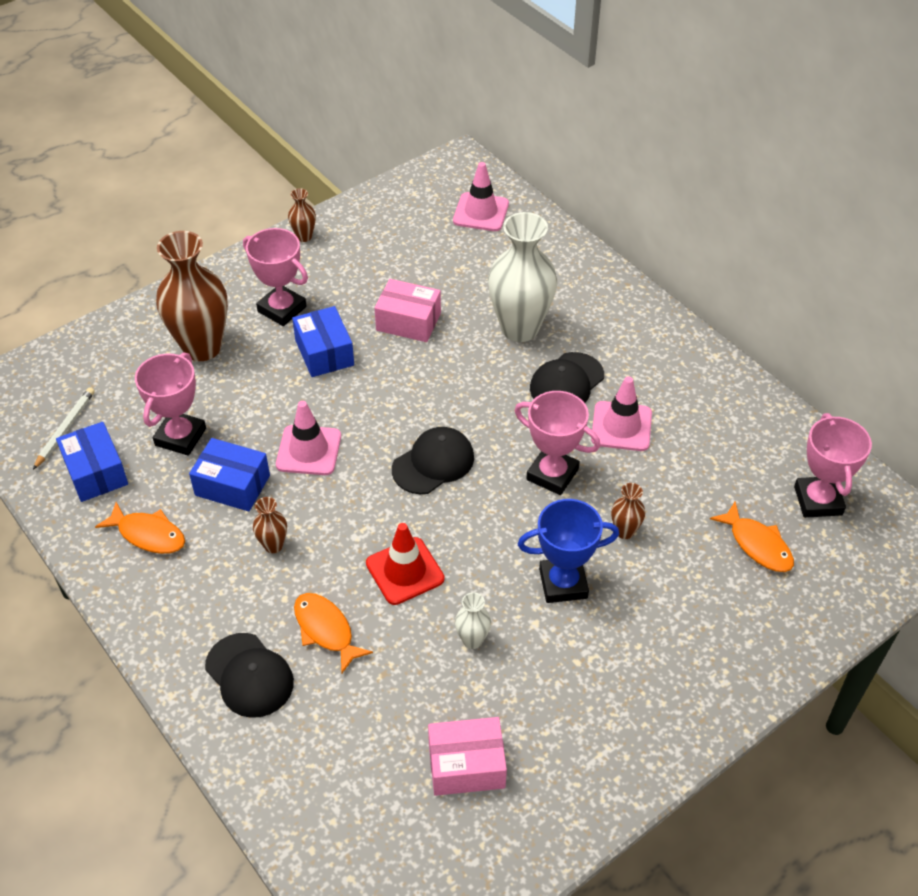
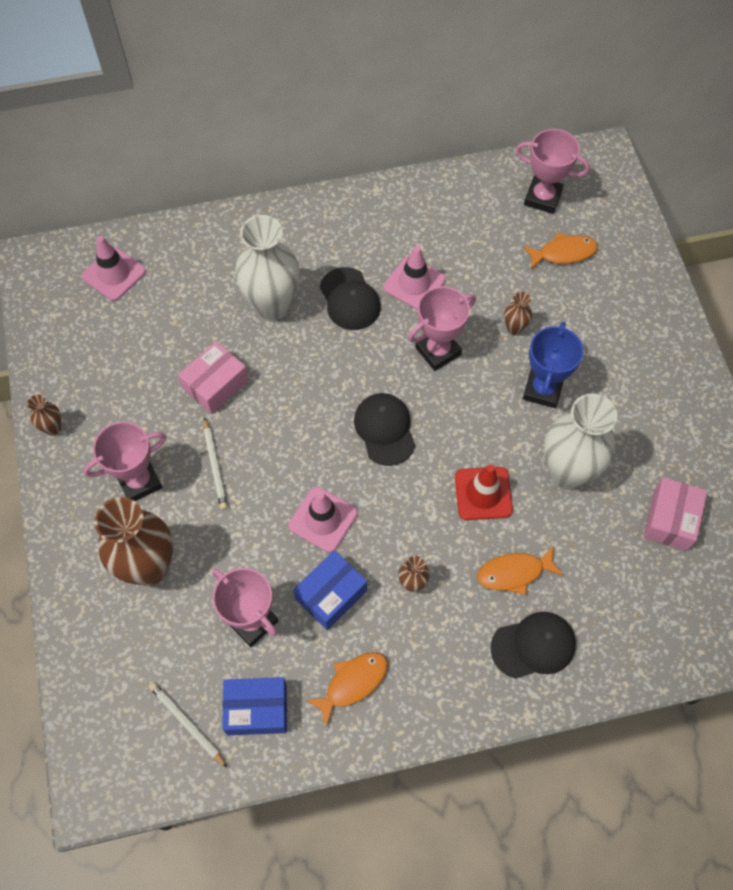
camera: 65 degrees left, 15 degrees up
(324, 352) = (215, 465): blue box -> white pencil
(472, 640) = (567, 472): white vase -> white vase, size x2.28

